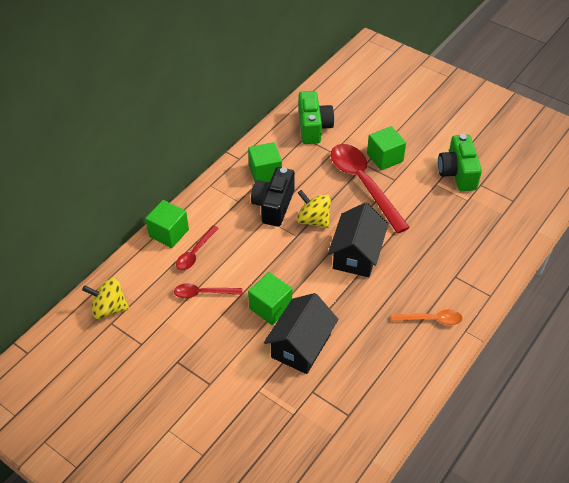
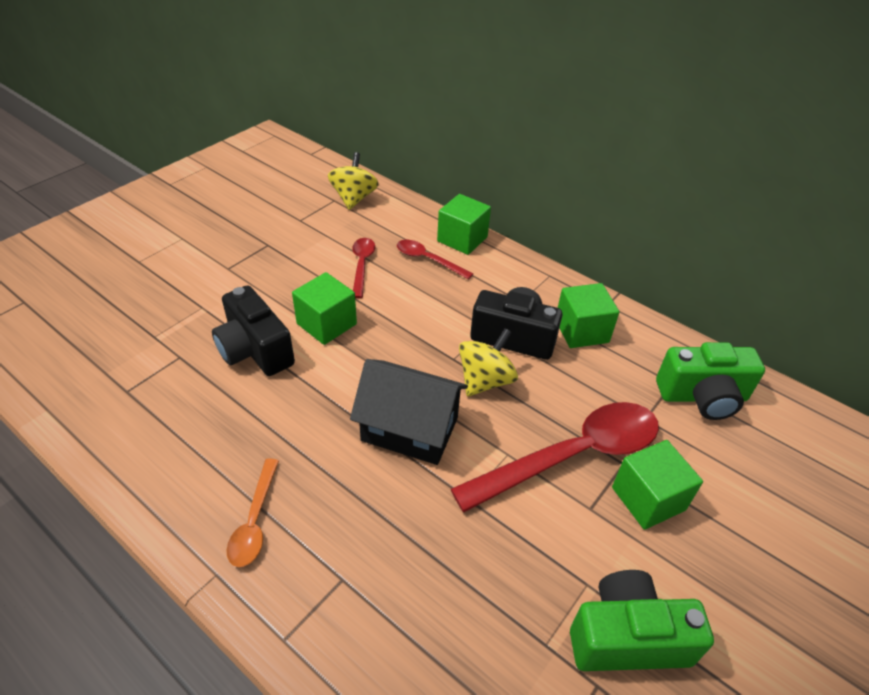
camera: 90 degrees right, 5 degrees down
(301, 346) = (255, 350): black house -> black camera

